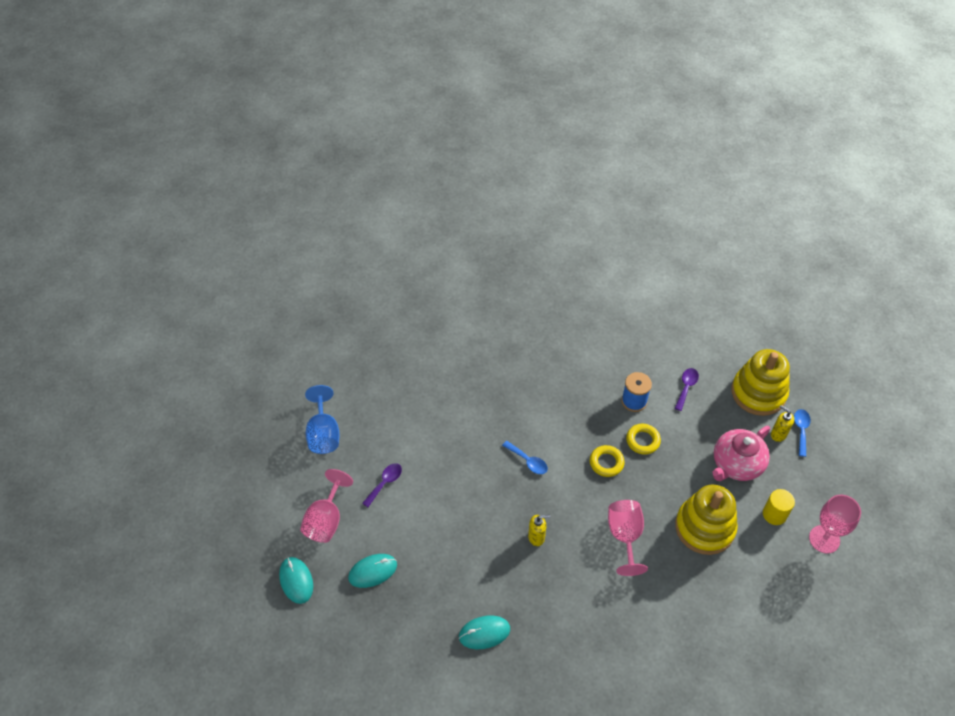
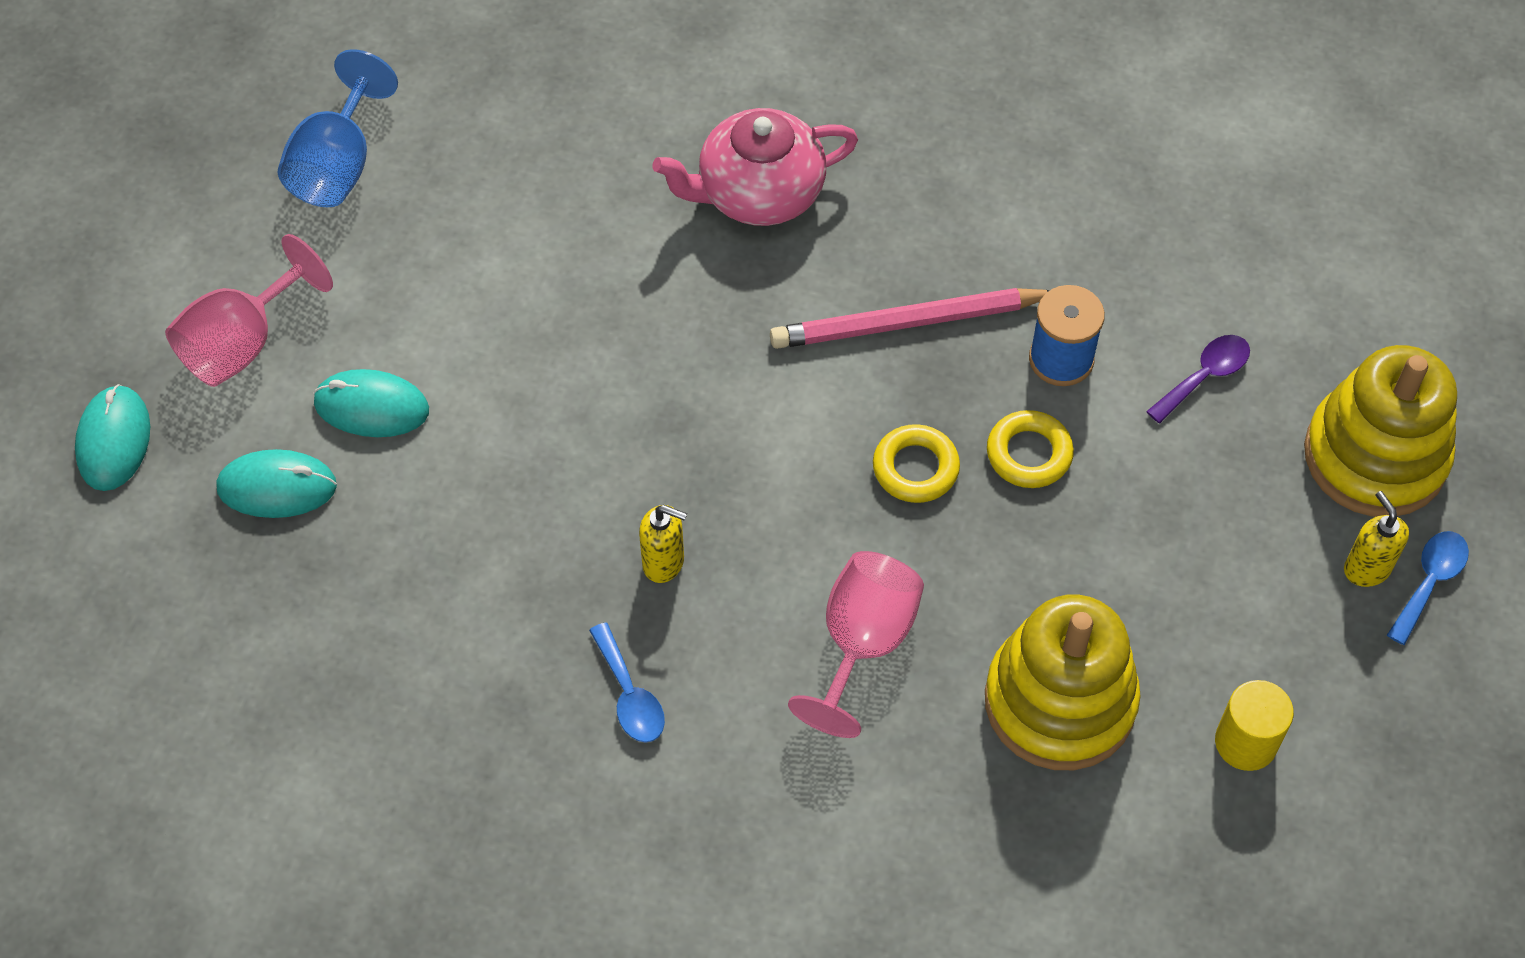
camera: 25 degrees right, 5 degrees up
(385, 483) = (406, 316): purple spoon -> none
(484, 633) = (434, 713): turquoise mouse -> turquoise mouse (371, 407)
(528, 461) = (740, 394): blue spoon -> blue spoon (629, 695)
(573, 409) = (908, 322): none -> pink pencil
(736, 464) = (1221, 594): pink teapot -> pink teapot (758, 193)
(824, 539) = (1334, 848): pink goblet -> none

